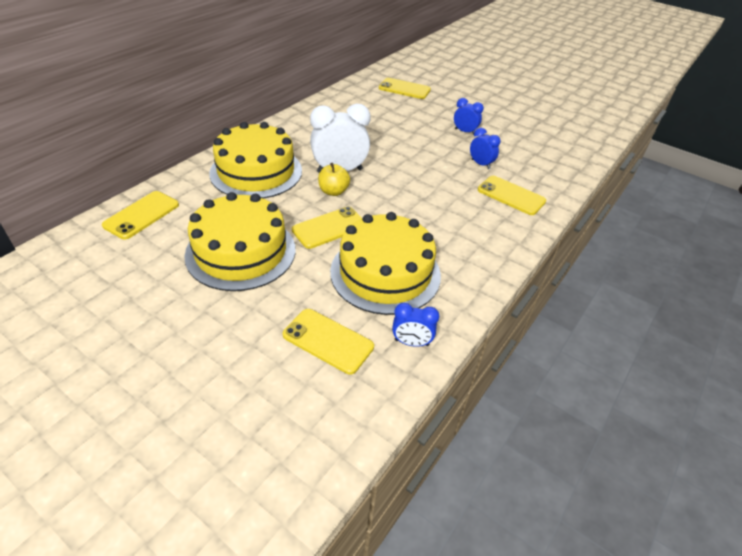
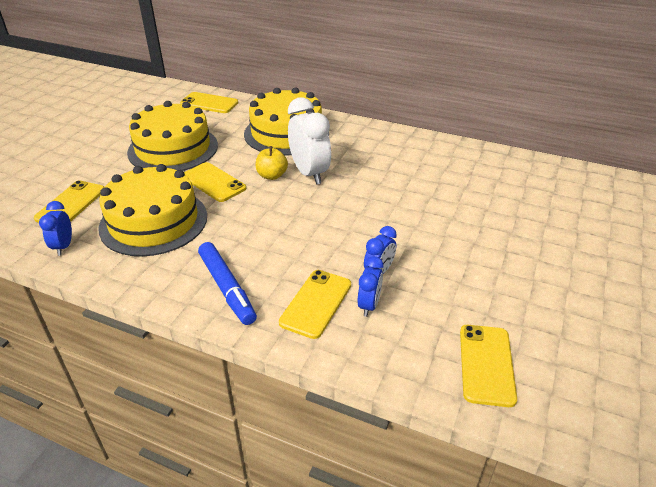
camera: 80 degrees right, 5 degrees down
(404, 89) = (531, 191): yellow phone -> yellow phone (486, 364)
(464, 132) = (455, 252): blue clock -> blue clock (369, 305)
(490, 235) = (227, 288): none -> blue marker

